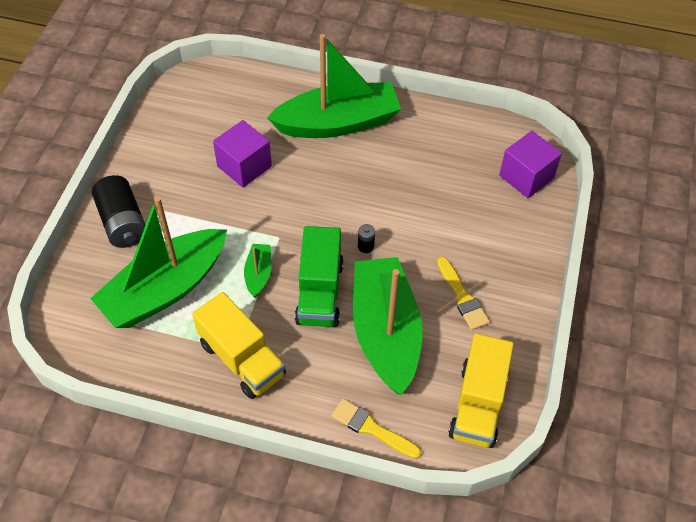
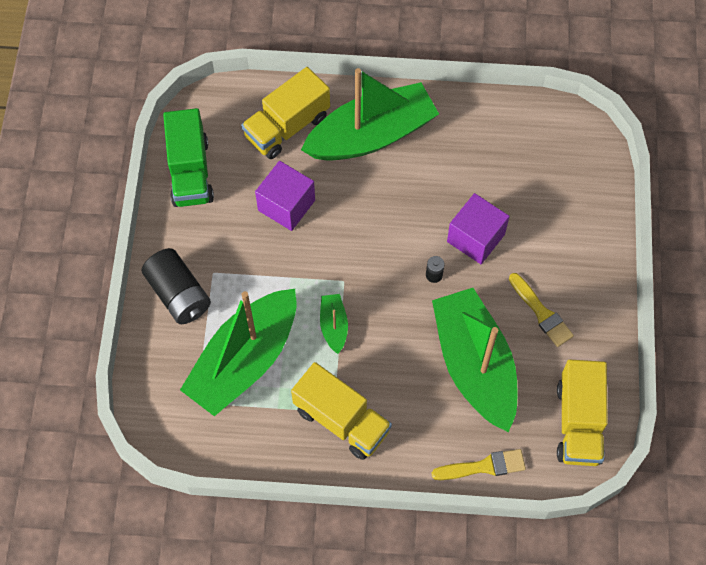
camera: 10 degrees left, 10 degrees up
(264, 104) = (287, 126): none -> yellow truck
(319, 292) = (400, 334): green truck -> green truck (190, 172)
(372, 428) = (483, 466): yellow brush -> yellow brush turned 150 degrees clockwise
(526, 177) = (580, 165): purple cube -> purple cube (475, 238)

